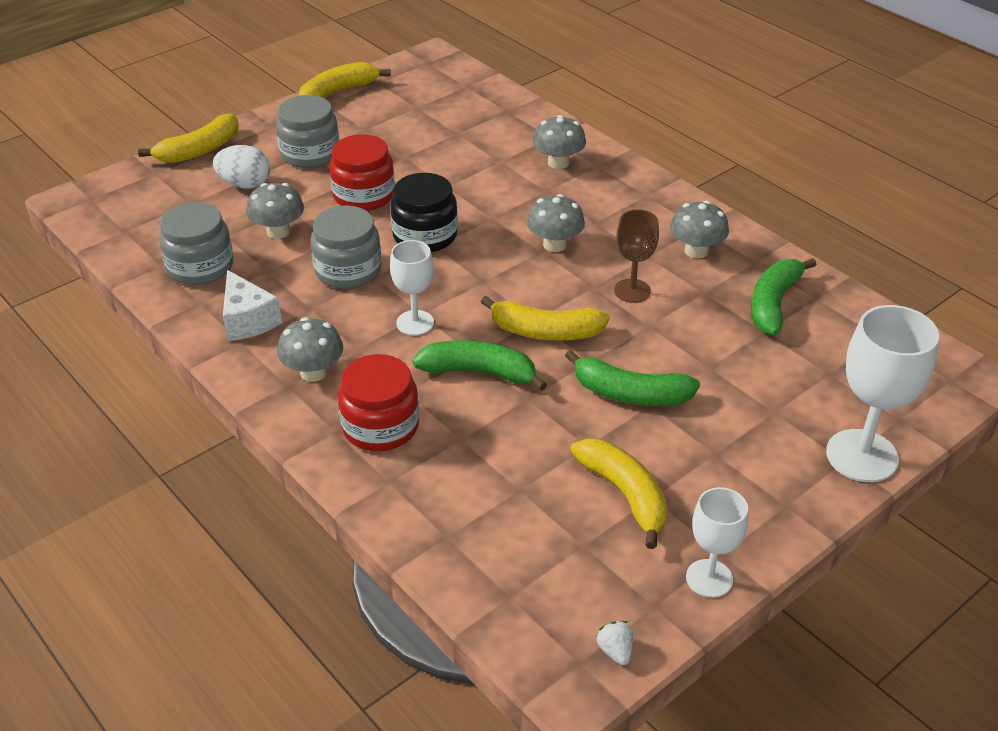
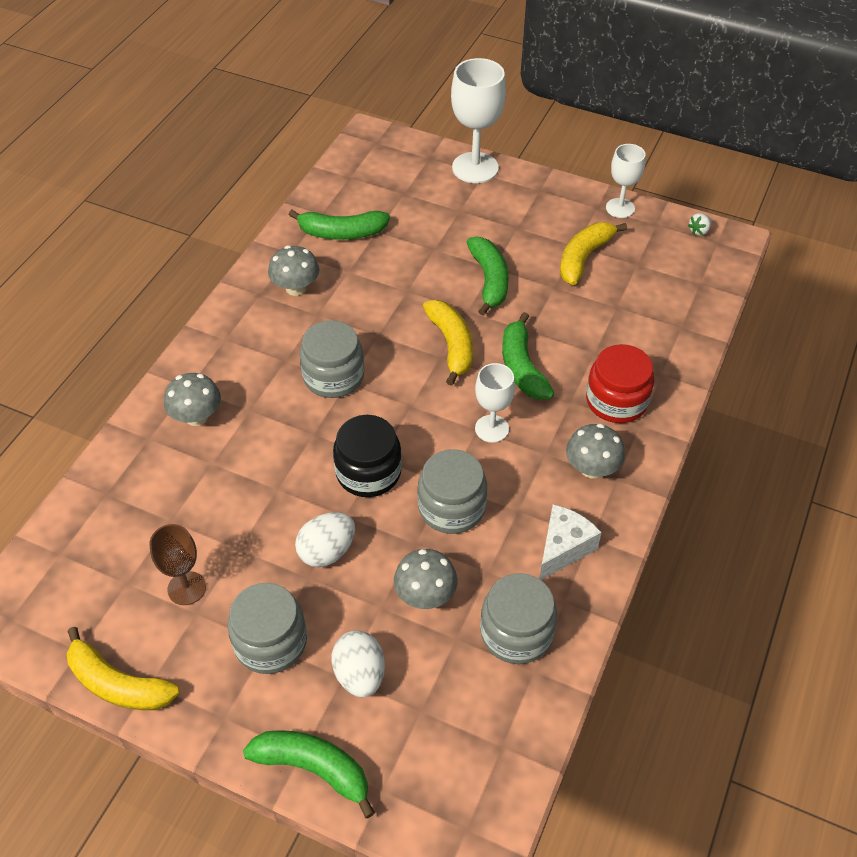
camera: 115 degrees left, 10 degrees up
(199, 150) = (314, 768): yellow banana -> green banana
(364, 195) = (327, 551): red jar -> white egg
(554, 245) = (333, 376): grey mushroom -> grey jar
(632, 291) = (370, 311): brown goblet -> brown goblet (186, 588)

